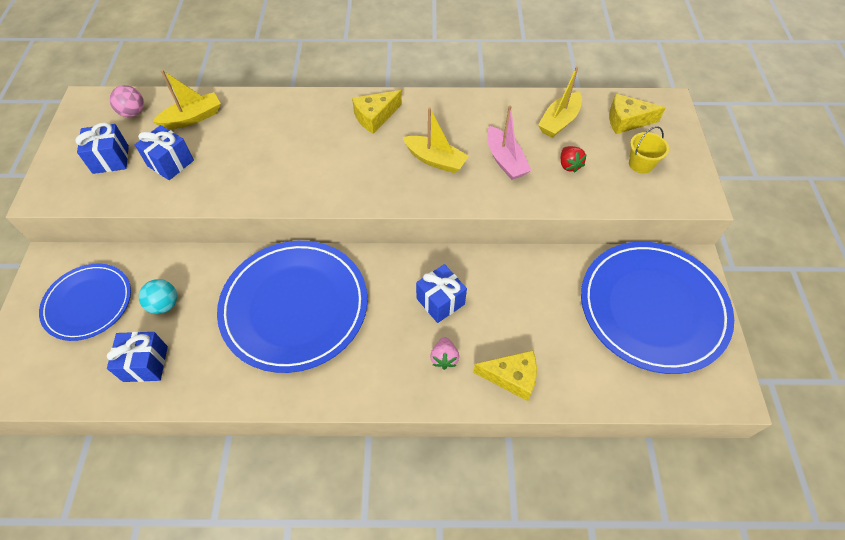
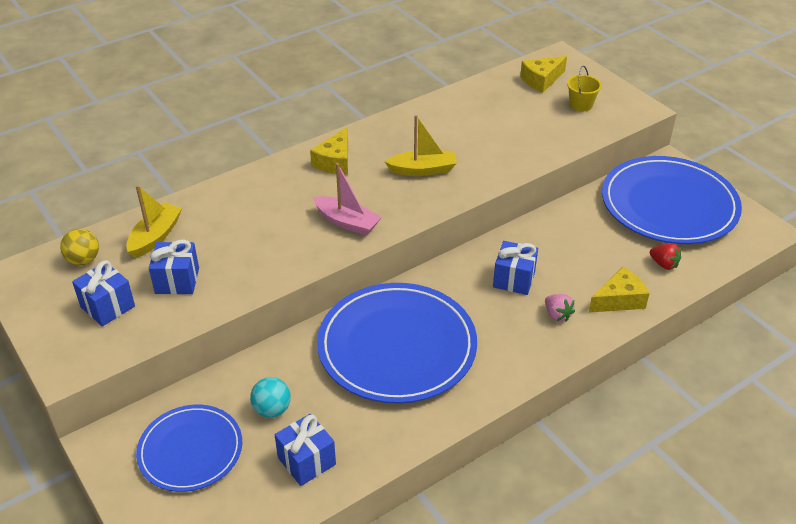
camera: 35 degrees left, 15 degrees down
(133, 113) = (83, 260): pink ball -> yellow ball
(505, 160) = (479, 146): pink boat -> pink boat (347, 222)
(559, 121) = (491, 101): yellow boat -> none
(569, 165) = (531, 128): red strawberry -> red strawberry (664, 264)

